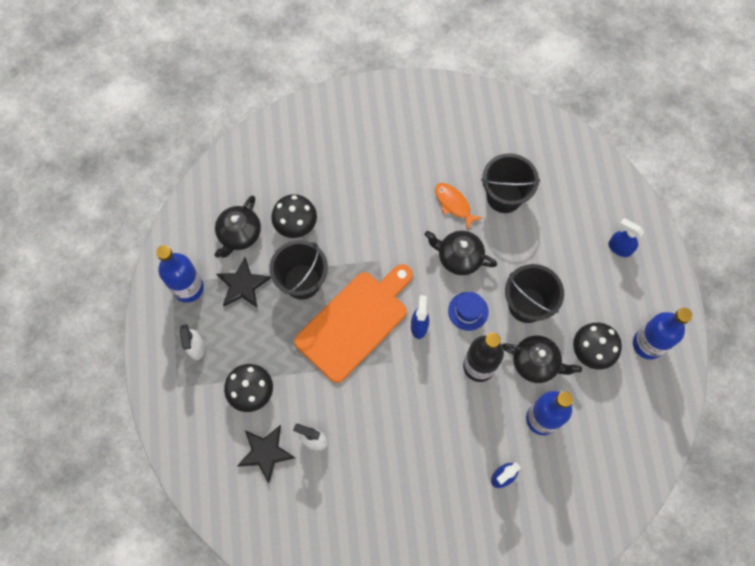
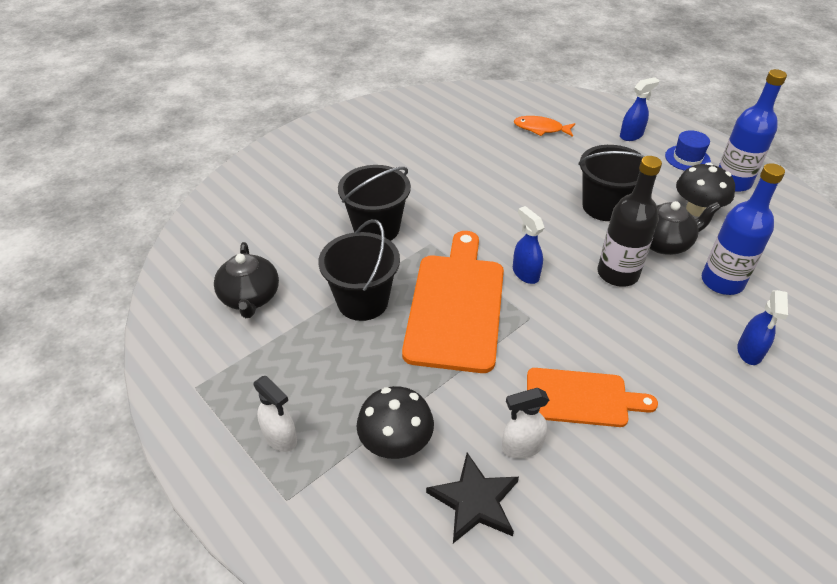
camera: 35 degrees left, 25 degrees down
(188, 288) = (221, 380): blue bottle -> none
(243, 285) = (293, 340): black star -> none
(296, 224) = (312, 258): black mushroom -> none
(372, 435) = (581, 398): none -> orange cutting board
(454, 204) = (460, 171): orange fish -> orange fish (541, 129)
(459, 257) = (505, 204): black teapot -> none
(468, 311) = (558, 237): blue hat -> blue hat (687, 158)
(504, 196) = (499, 147): black bucket -> black bucket (376, 228)
(619, 248) = (631, 135): blue spray bottle -> blue spray bottle turned 150 degrees clockwise

